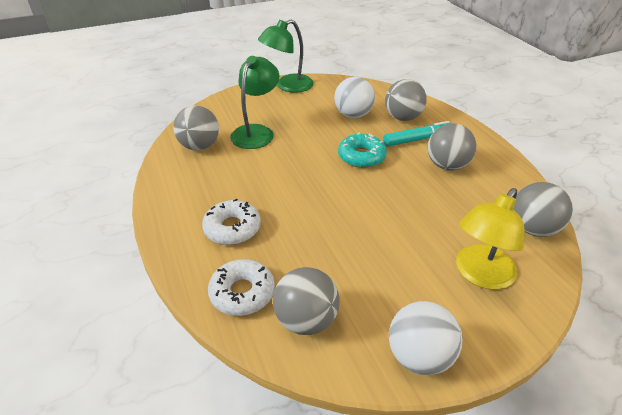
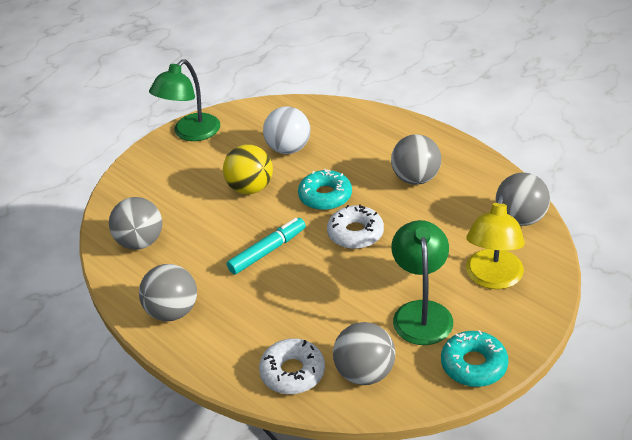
camera: 20 degrees left, 0 degrees up
(232, 228) = (241, 317): white donut -> white donut (355, 233)
(256, 132) = (193, 204): green lamp -> green lamp (421, 312)
(306, 133) = (250, 188): none -> yellow ball
(403, 118) = (344, 136): grey ball -> grey ball (172, 312)
(417, 139) = (372, 157): turquoise marker -> turquoise marker (267, 251)
(419, 356) = (473, 365): white ball -> turquoise donut

